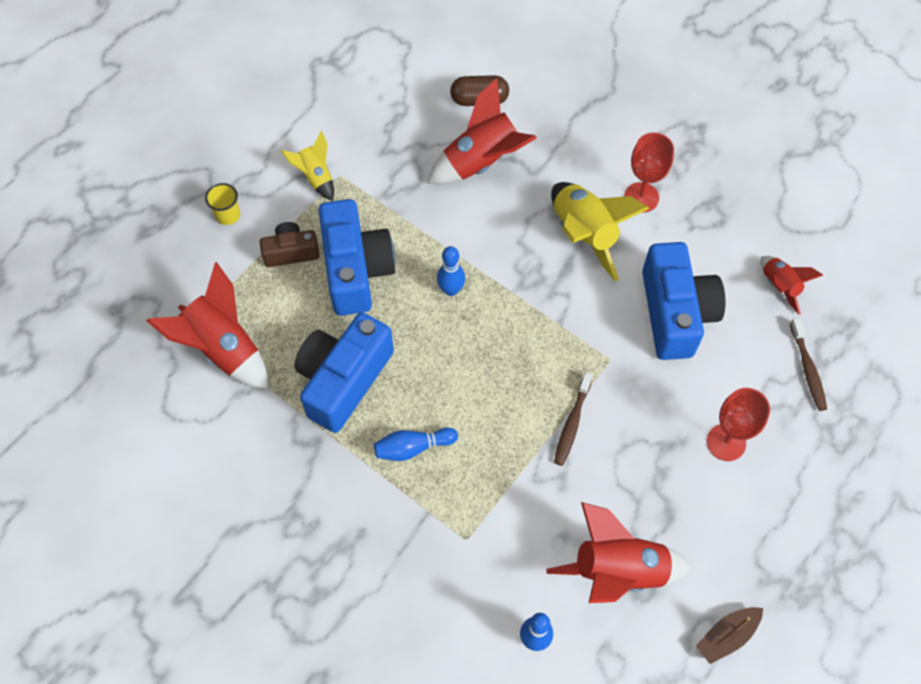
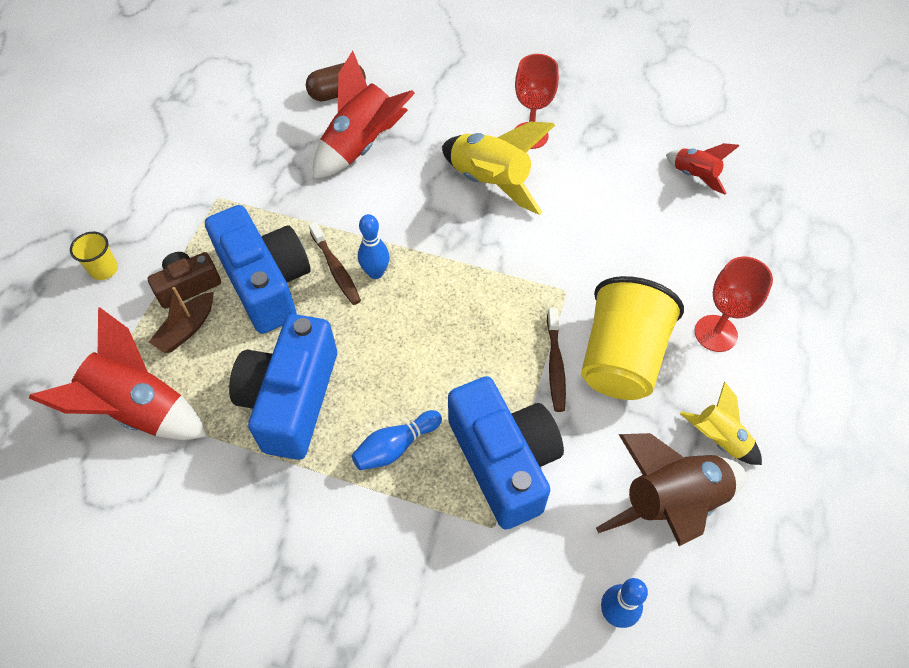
camera: 20 degrees left, 5 degrees down
(316, 177) = (192, 206): yellow rocket -> yellow rocket (718, 439)
(618, 571) = (671, 503): red rocket -> brown rocket
(631, 437) = (620, 359): none -> yellow cup
(675, 313) = (609, 228): blue camera -> blue camera (504, 461)
(727, 636) = (813, 531): brown boat -> brown boat (187, 329)
(808, 369) = (757, 241): brown toothbrush -> brown toothbrush (336, 269)

